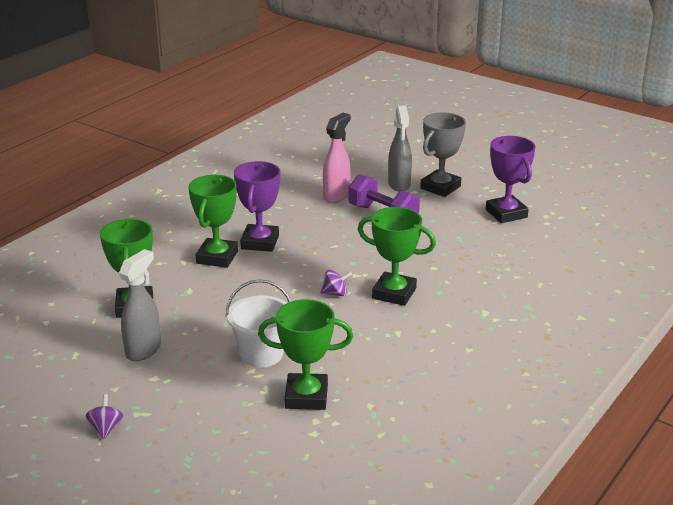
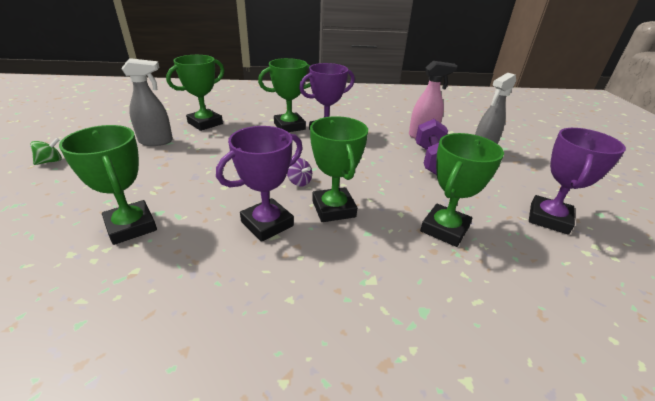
camera: 50 degrees right, 5 degrees up
(106, 428) = (51, 161): purple spinning top -> green spinning top
(261, 354) = (183, 183): white bucket -> none
(378, 330) = (267, 224): none -> purple trophy
(440, 187) = (514, 169): grey trophy -> none
(470, 259) = (444, 229): none -> green trophy

